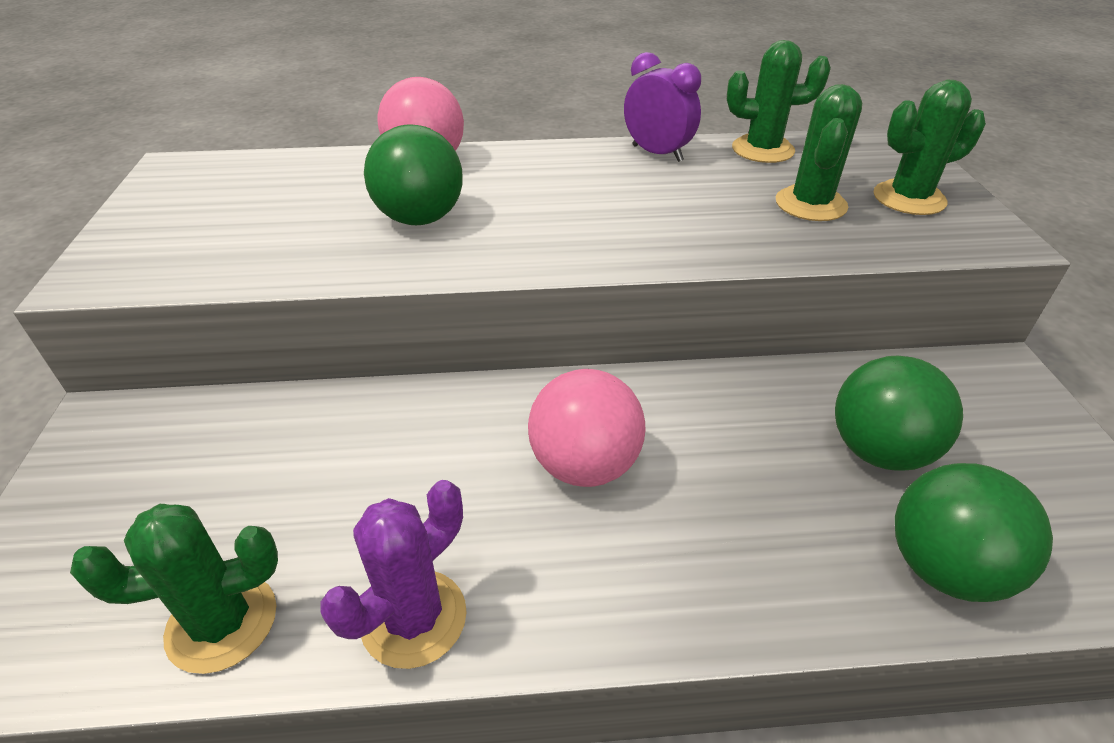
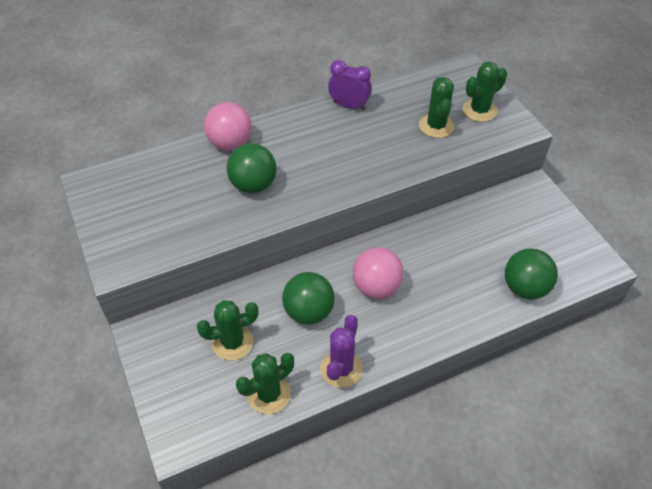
camera: 20 degrees left, 10 degrees up
(762, 150) = (401, 89): green cactus -> green cactus (232, 342)
(878, 450) = (491, 244): green ball -> green ball (308, 312)

